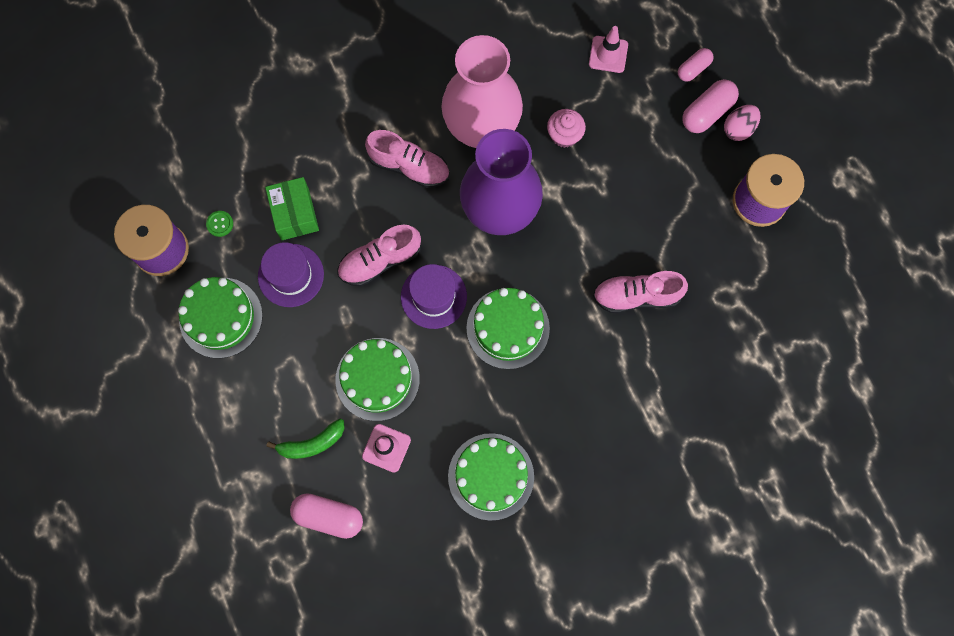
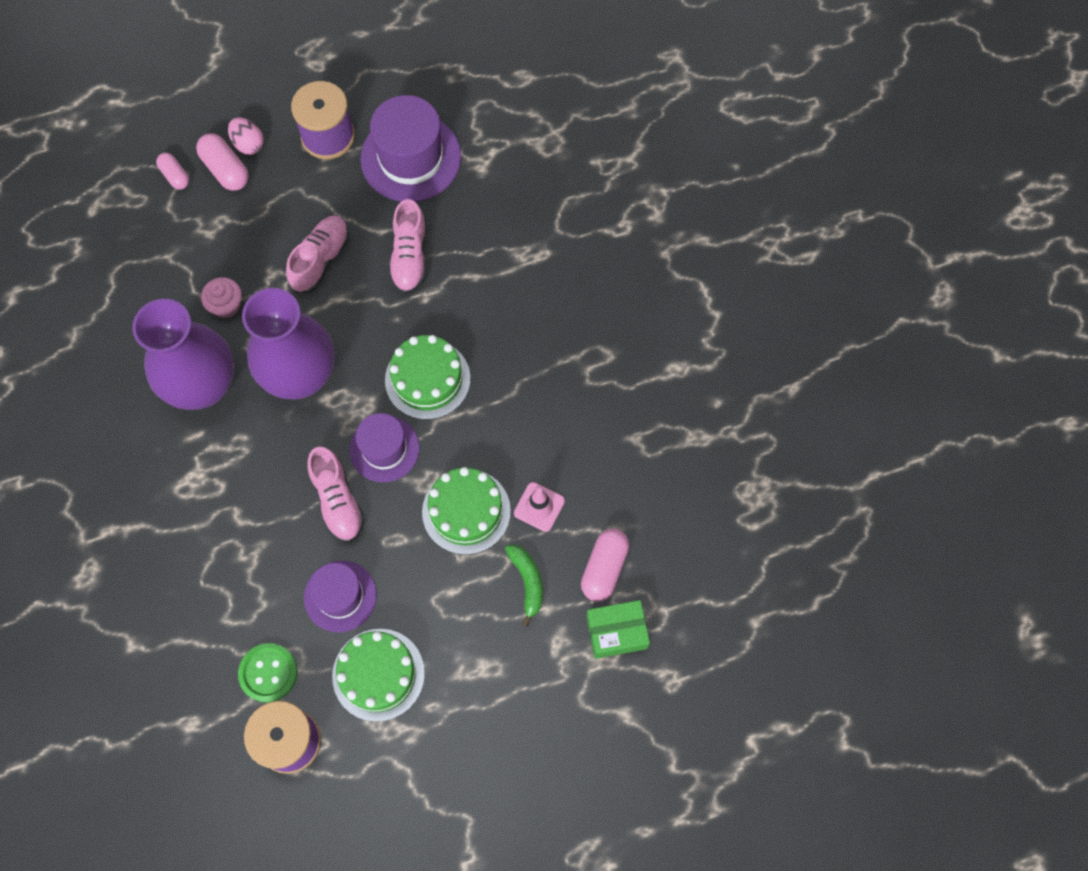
camera: 85 degrees left, 5 degrees down
(220, 224) = (268, 673): green button -> green button, size x1.92
(295, 214) = (269, 588): green box -> green box (616, 632)
(409, 166) = (234, 463): pink shoe -> pink shoe (320, 260)
(481, 128) = (203, 386): pink vase -> purple vase
(491, 476) = (576, 408): green cake -> none
(608, 54) = (142, 253): pink traffic cone -> none
(747, 284) = (411, 158): none -> purple hat

